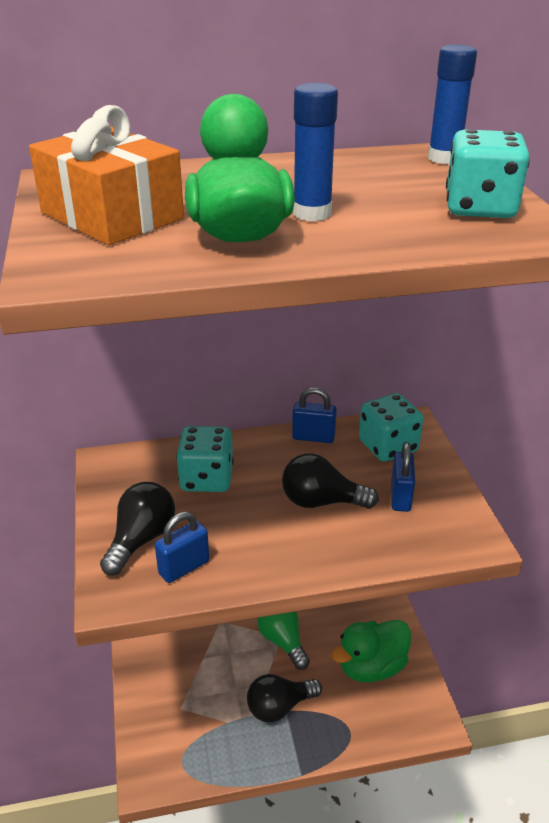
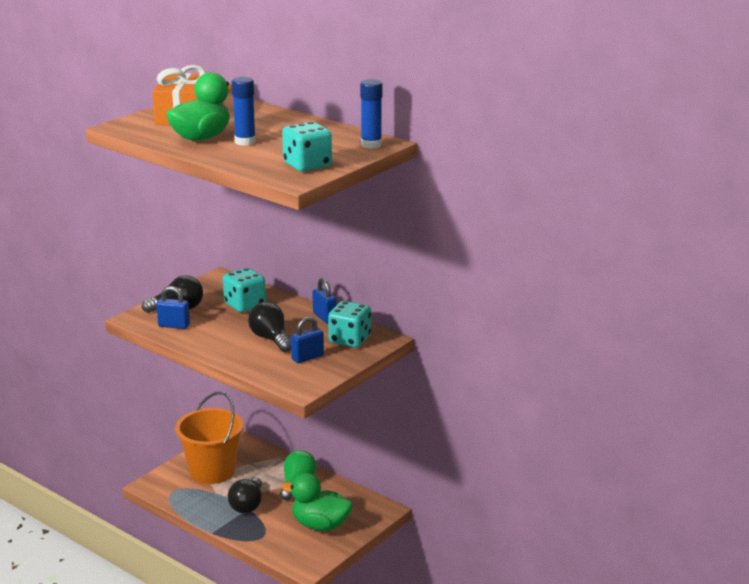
camera: 50 degrees right, 10 degrees down
(183, 699) = (212, 471): none -> orange bucket
(279, 707) = (247, 505): black light bulb -> black light bulb turned 105 degrees counterclockwise

